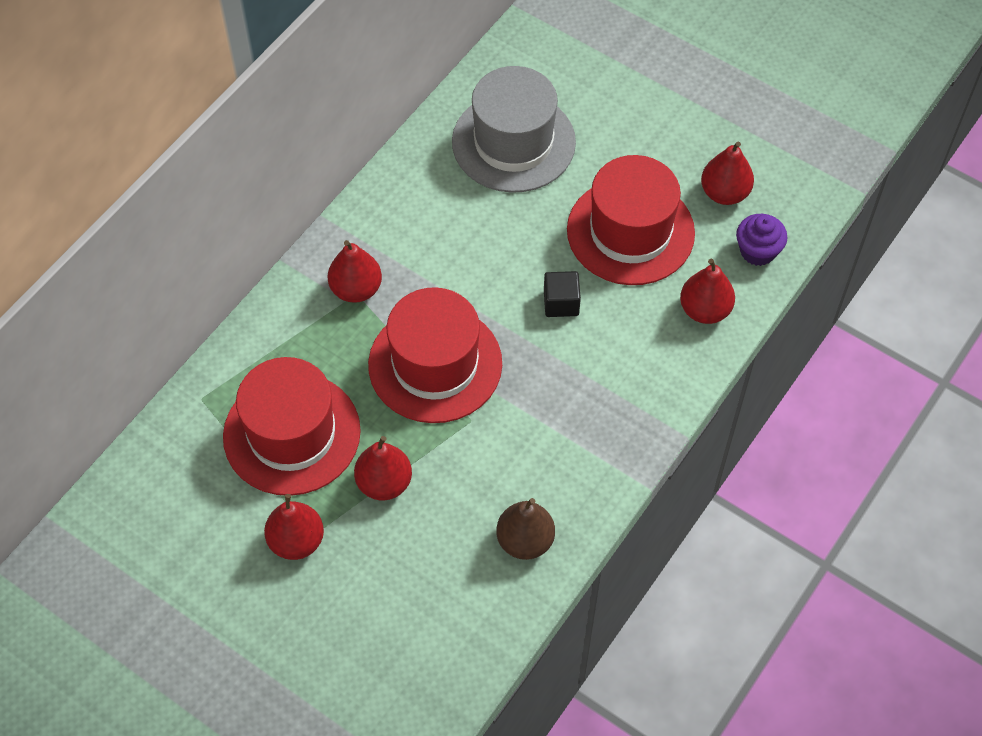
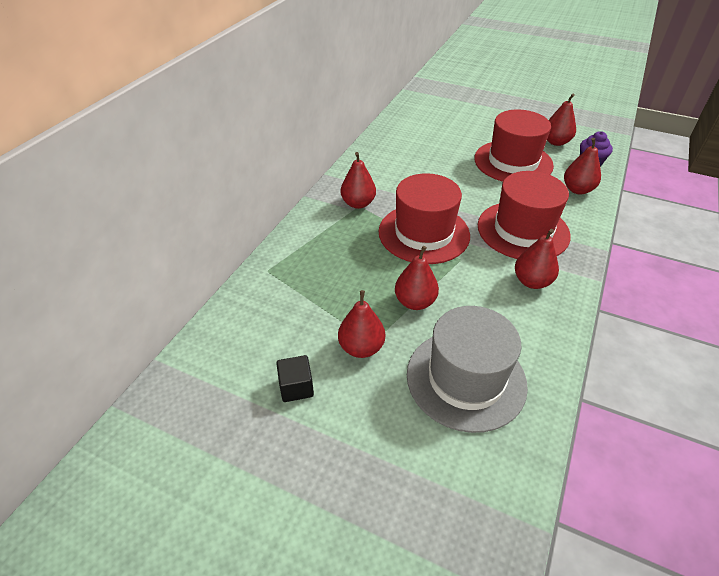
camera: 10 degrees left, 15 degrees down
(292, 433) = (338, 282): red hat -> red hat (523, 230)
(513, 142) = (427, 134): grey hat -> grey hat (466, 379)
(525, 541) = (533, 323): brown pear -> none
(553, 474) = (532, 281): none -> red pear
(561, 303) = (489, 196): black cube -> black cube (296, 387)

